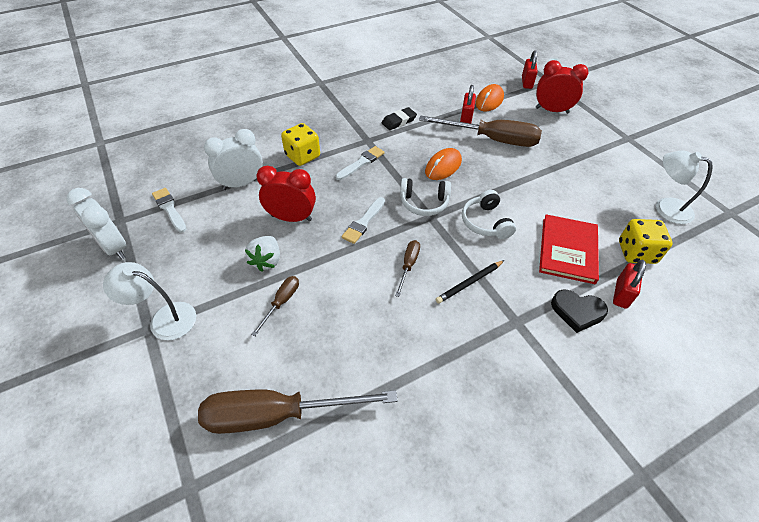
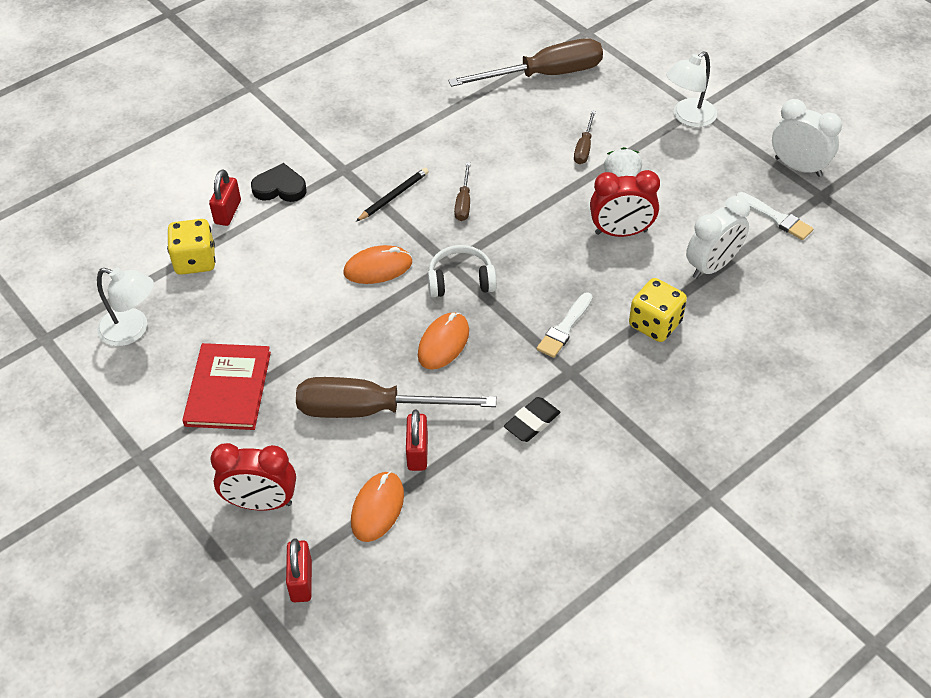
camera: 170 degrees right, 0 degrees up
(164, 318) = (688, 118): white lamp -> white lamp turned 135 degrees clockwise
(363, 222) = (530, 242): white brush -> none
(485, 222) = (378, 268): white headphones -> orange mouse
(568, 250) = (278, 250): red book -> red book (228, 388)

